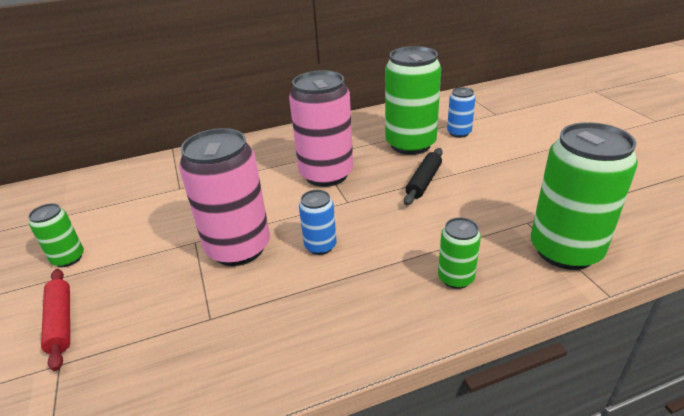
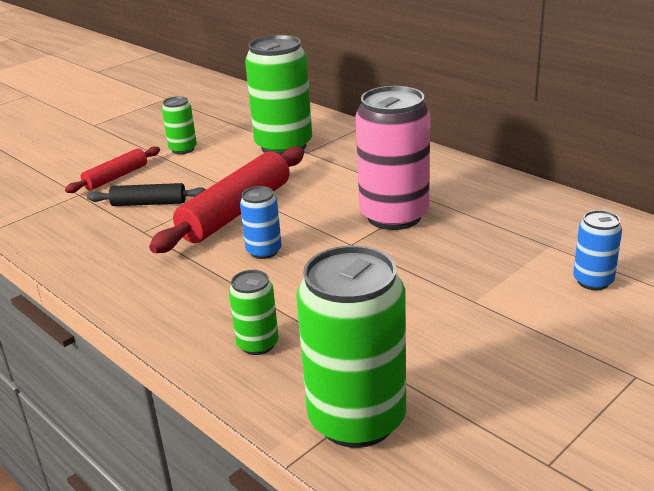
camera: 65 degrees right, 5 degrees down
(238, 248) = (236, 212): pink can -> red rolling pin
(410, 144) = (518, 251): green can -> green can (283, 146)
(424, 181) = (433, 282): black rolling pin -> black rolling pin (149, 203)

